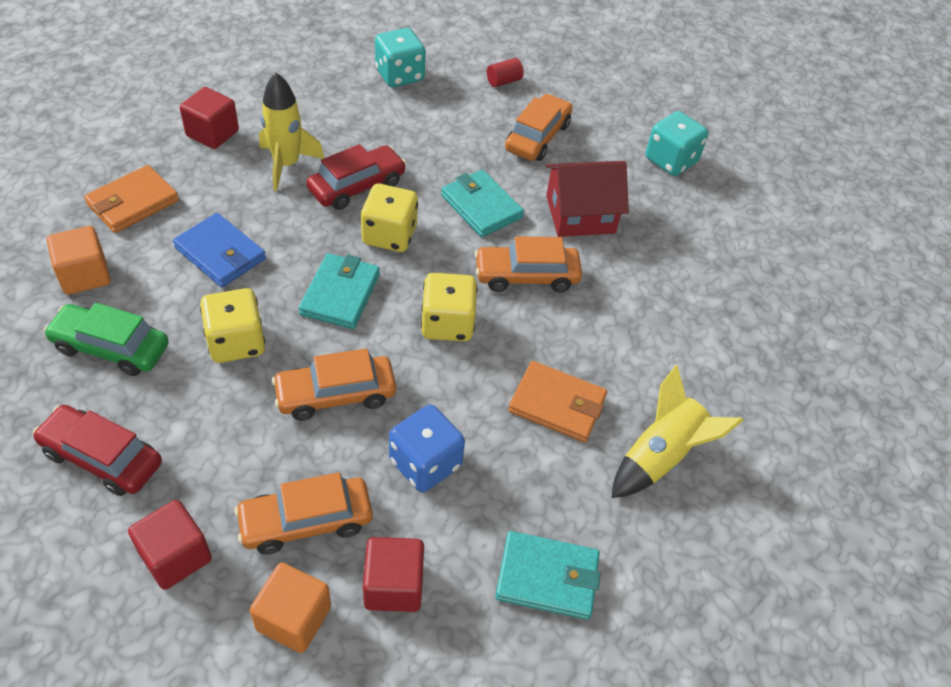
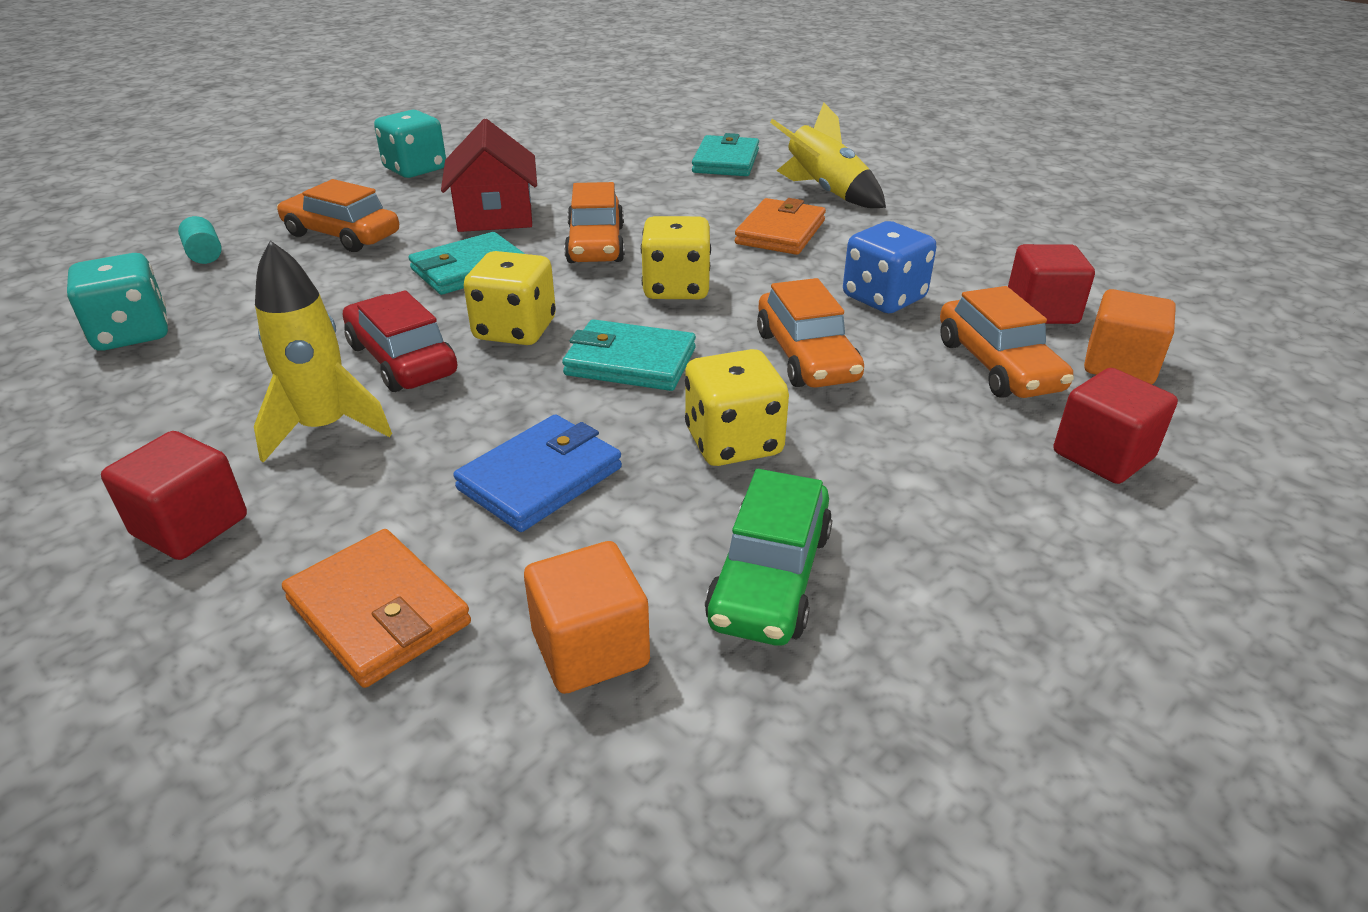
camera: 85 degrees left, 15 degrees down
(102, 458) = (991, 548): red car -> none
(504, 81) = (204, 255): red cylinder -> turquoise cylinder
(547, 577) = (982, 240): turquoise wallet -> turquoise wallet (726, 161)

